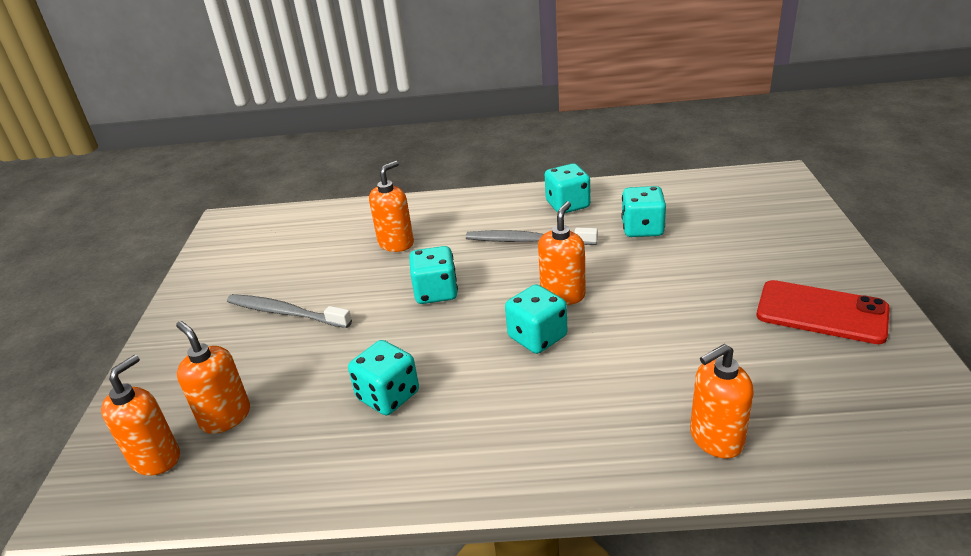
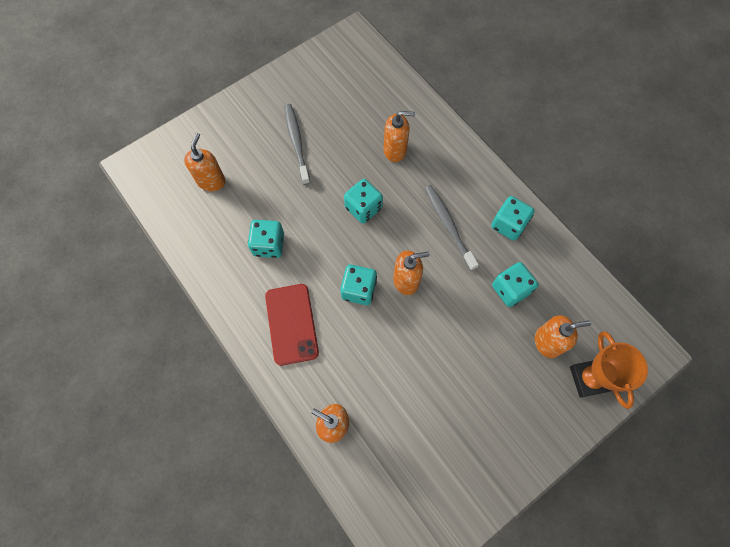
camera: 50 degrees right, 35 degrees up
(156, 458) = (172, 174): orange soap dispenser -> orange soap dispenser (547, 342)
(785, 217) = (589, 378): none -> orange trophy
(821, 312) = (484, 443): red phone -> red phone (291, 324)

